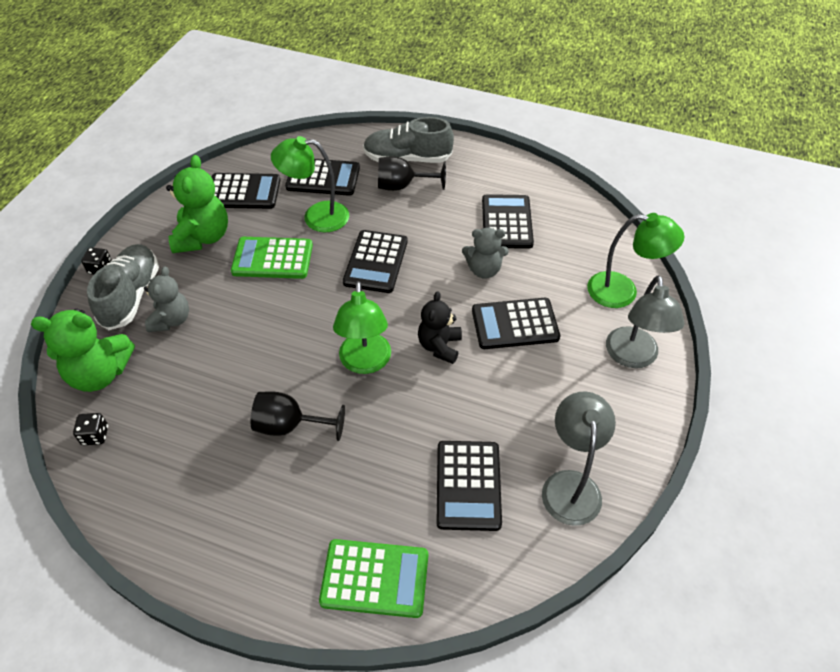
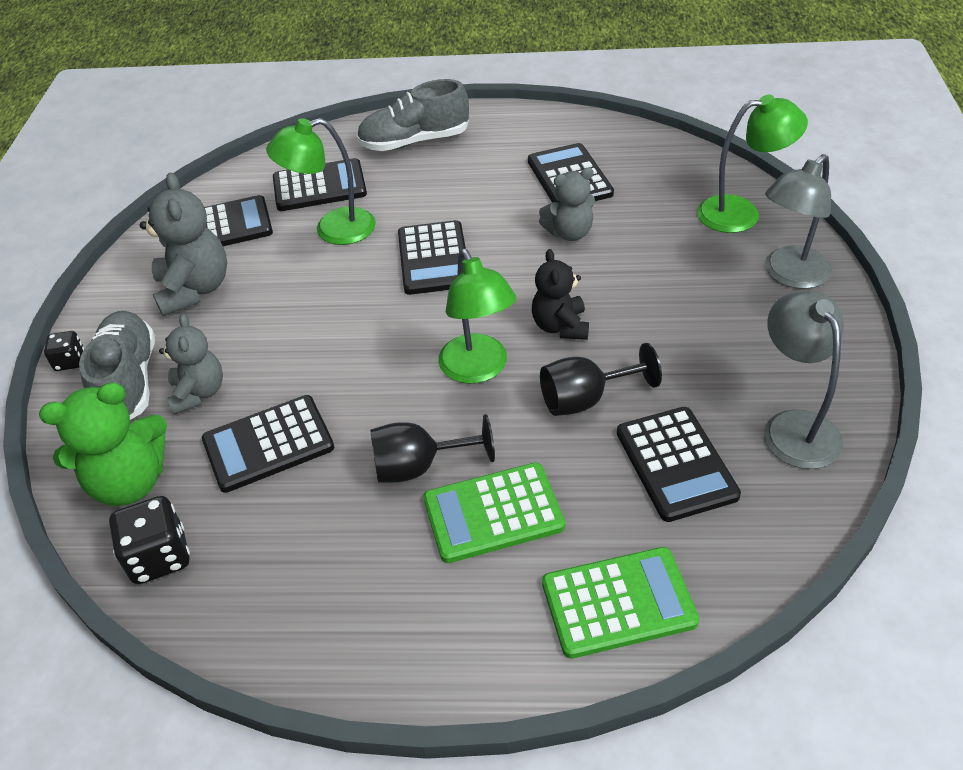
camera: 15 degrees left, 5 degrees down
(95, 435) = (159, 557): black dice -> black dice, size x1.69
(203, 237) = (194, 289): green teddy bear -> grey teddy bear
(272, 258) = (300, 289): green calculator -> green calculator (493, 513)
(402, 186) = (423, 171): black goblet -> black goblet (585, 399)
(515, 324) = (637, 279): black calculator -> black calculator (268, 444)
(633, 357) = (789, 275): grey lamp -> grey lamp turned 60 degrees clockwise

